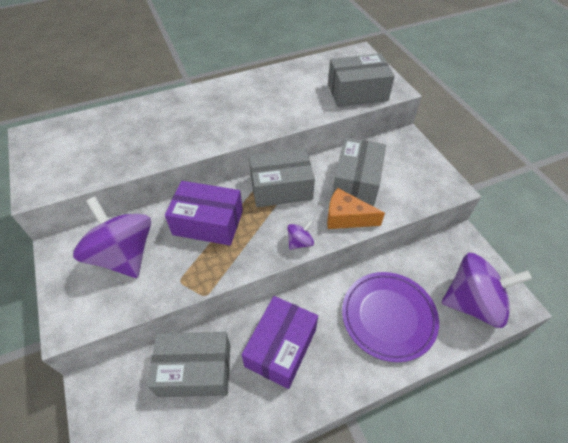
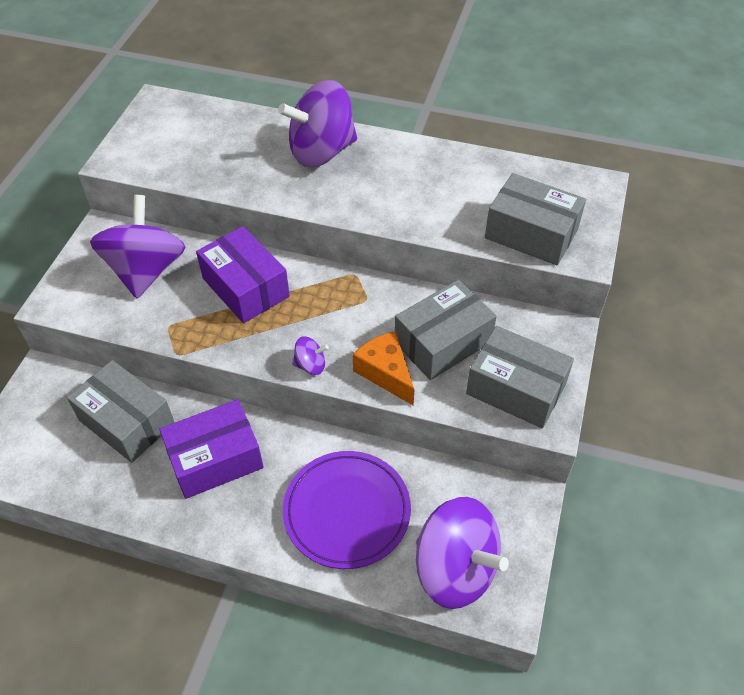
camera: 40 degrees right, 0 degrees up
(189, 109) = (321, 152): none -> purple spinning top
(281, 188) = (352, 297): grey box -> grey box (516, 389)

